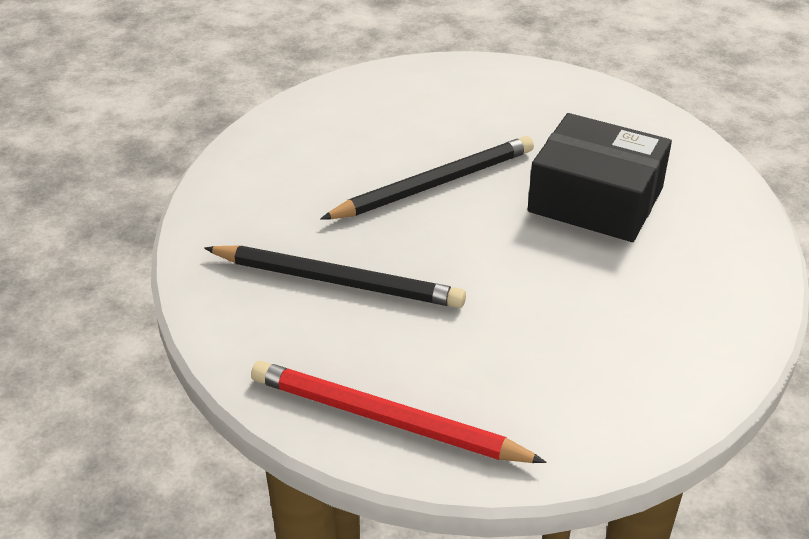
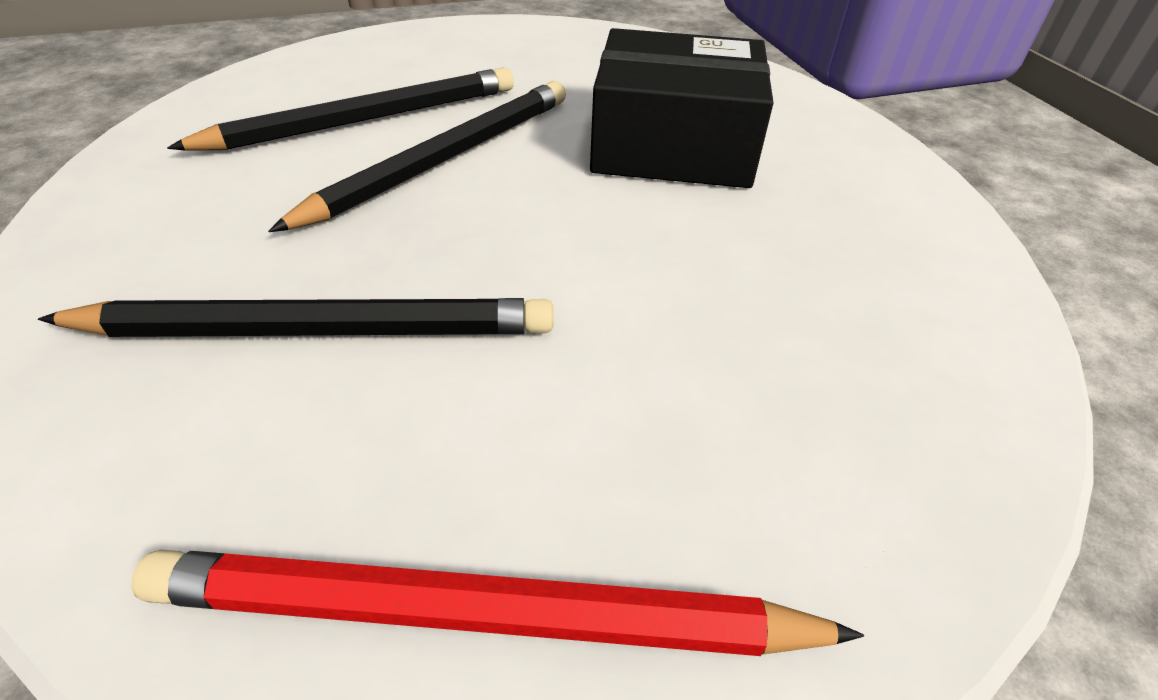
camera: 20 degrees left, 5 degrees up
(390, 144) = (365, 120): none -> black pencil

